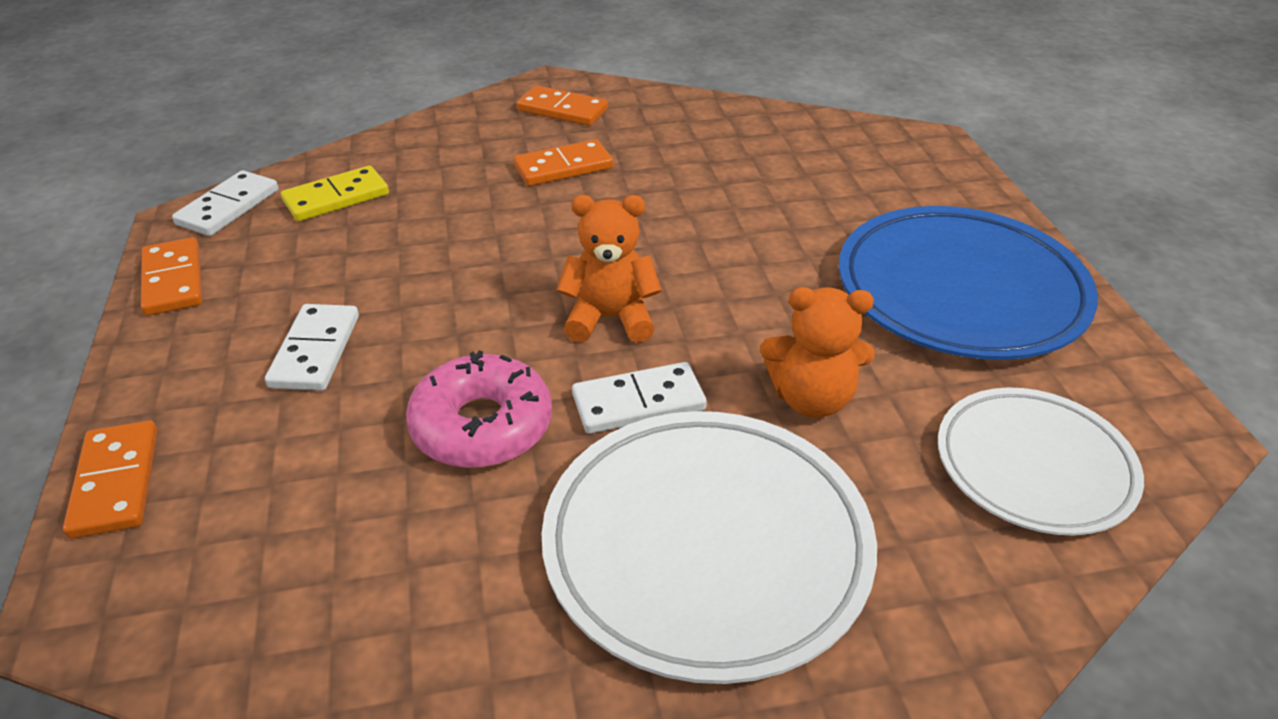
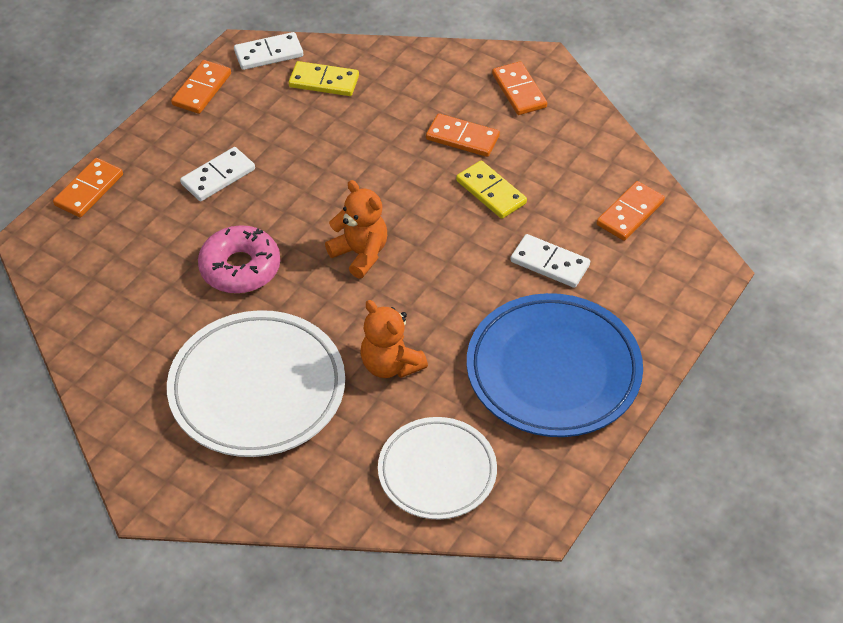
camera: 45 degrees right, 10 degrees up
(638, 402) = (315, 307): white domino -> white domino (549, 263)
(660, 191) = (491, 192): none -> yellow domino
(804, 140) = (630, 213): none -> orange domino

